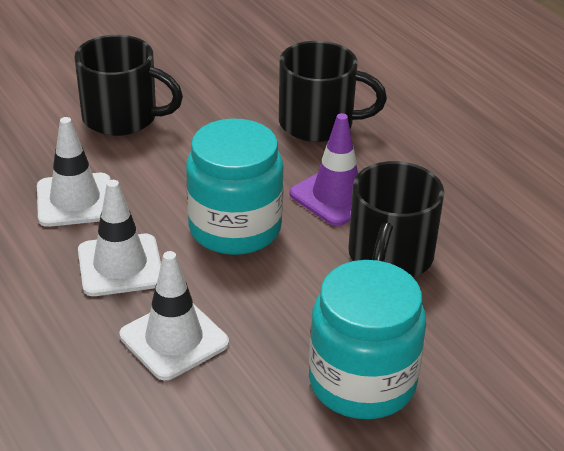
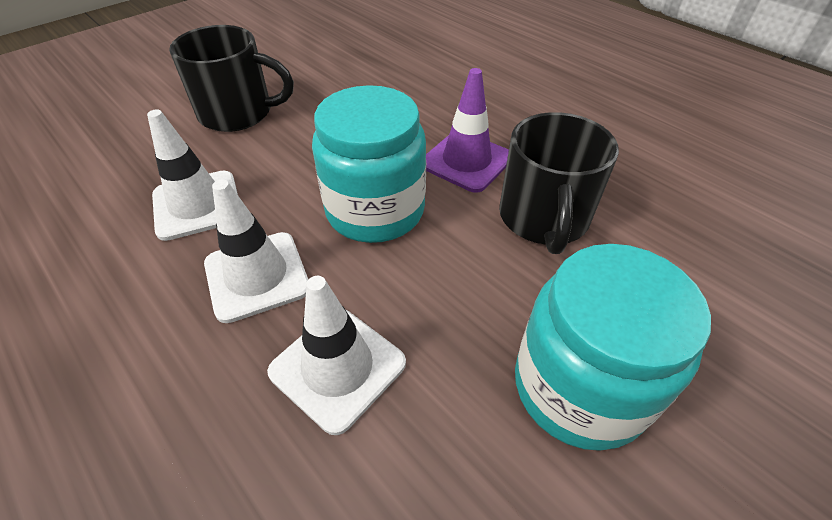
camera: 10 degrees left, 10 degrees up
(318, 123) = (426, 95): black mug -> none

